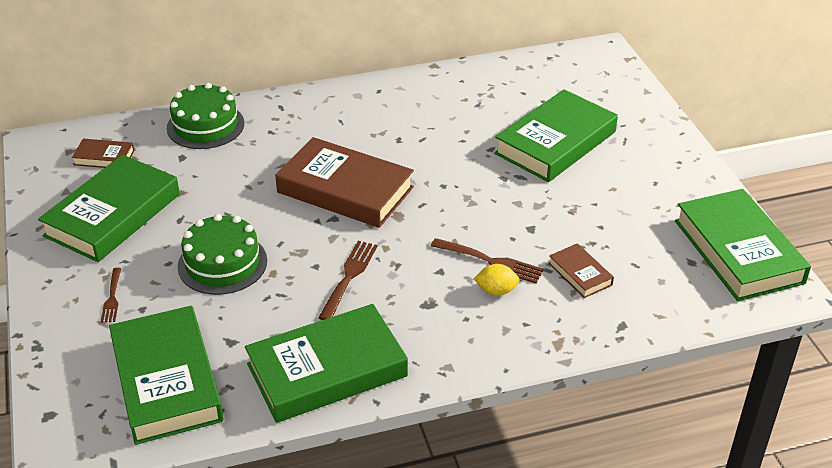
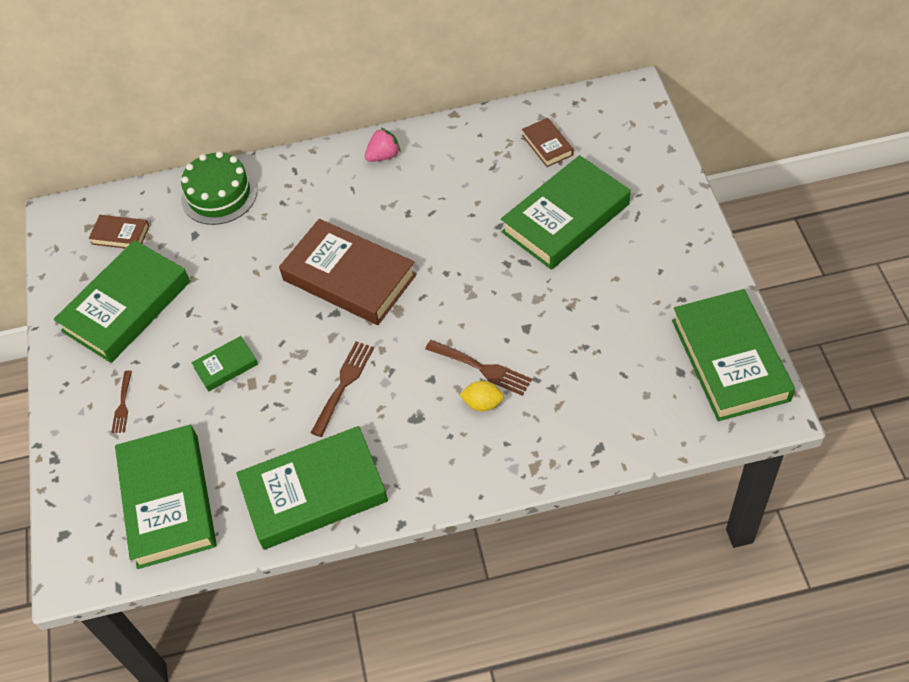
camera: 10 degrees right, 15 degrees up
(222, 263) = (226, 366): green cake -> green book
(369, 96) = (383, 156): none -> pink strawberry
(580, 274) = (567, 385): brown book -> brown book (547, 145)

